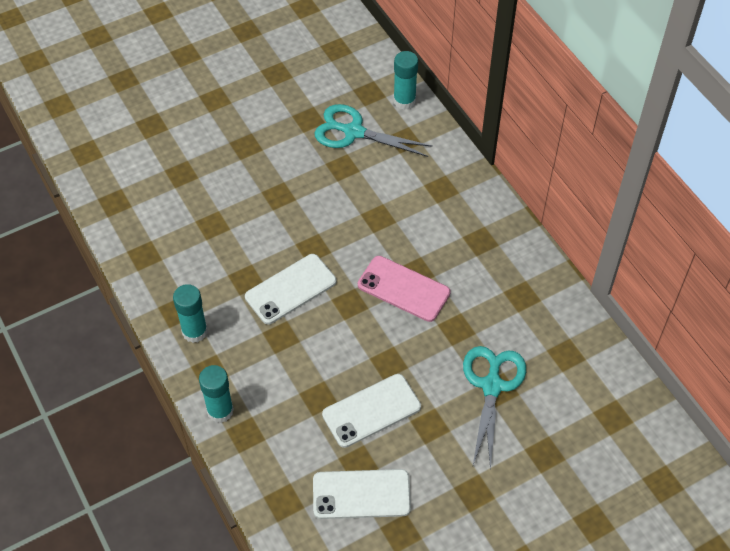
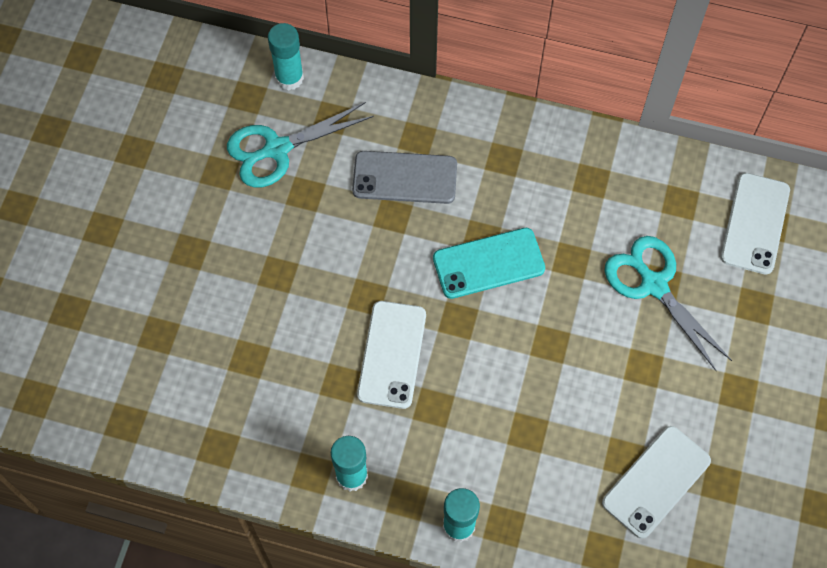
camera: 45 degrees left, 10 degrees up
(371, 410) = (583, 400): white phone -> white phone (755, 223)
(403, 289) = (488, 263): pink phone -> turquoise phone
(409, 204) = (405, 178): none -> grey phone

